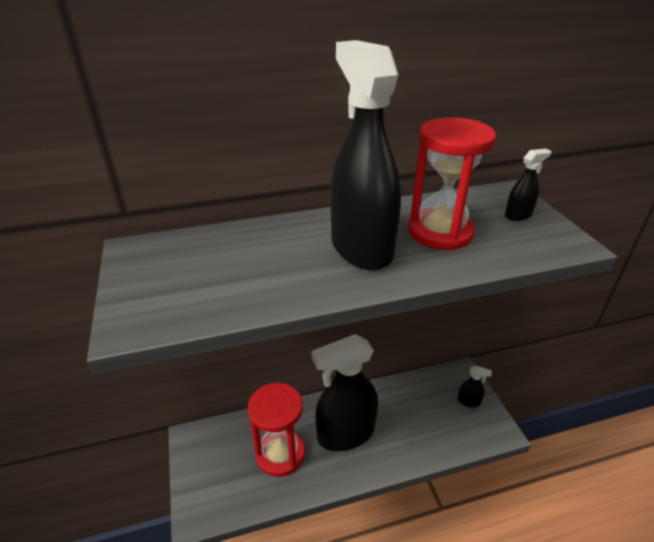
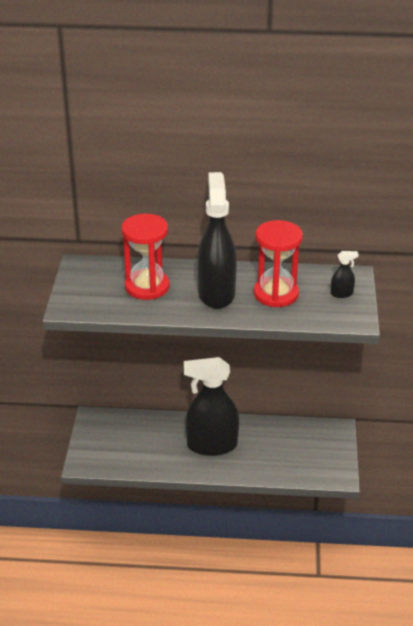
camera: 20 degrees right, 0 degrees up
(280, 454) = (155, 444): red hourglass -> red hourglass (147, 287)
(469, 401) = (328, 450): black spray bottle -> none

